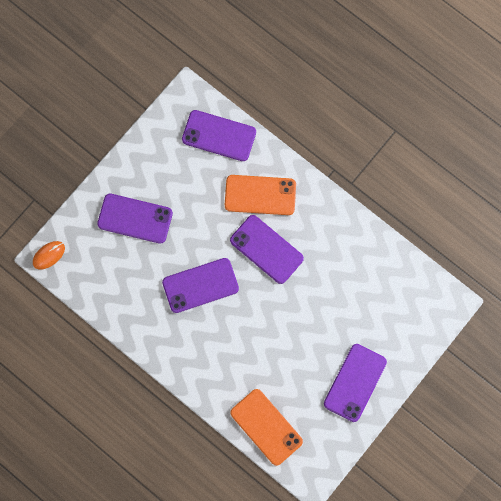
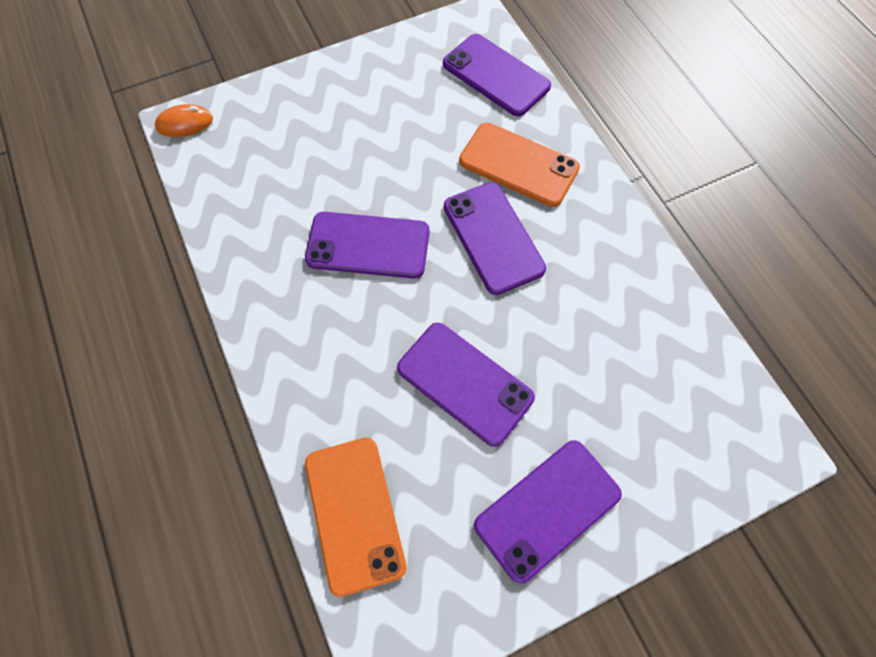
camera: 25 degrees right, 10 degrees down
(135, 218) = (326, 126): purple phone -> purple phone (464, 383)

